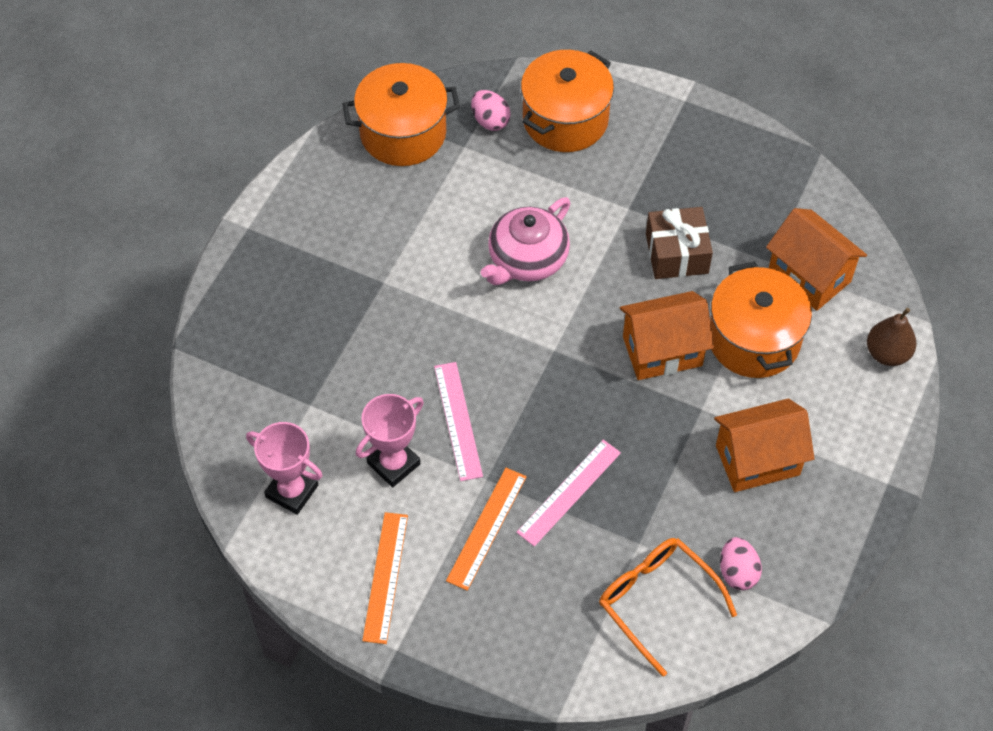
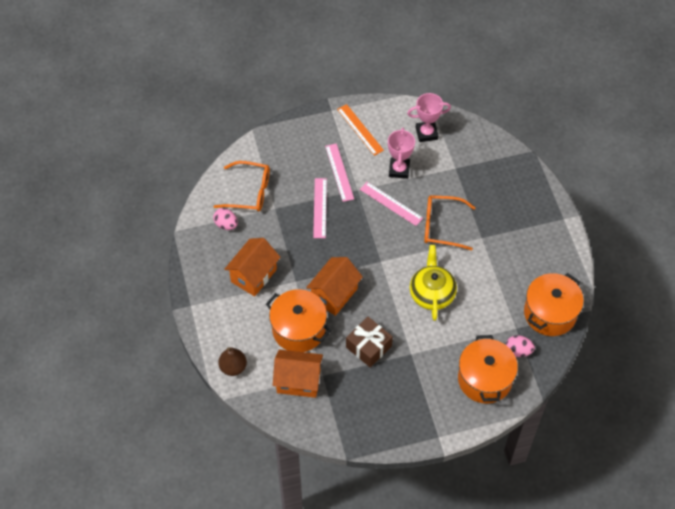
camera: 140 degrees right, 0 degrees up
(420, 336) = (442, 226): none -> orange glasses
(486, 528) = (339, 172): orange ruler -> pink ruler
(526, 259) = (432, 293): pink teapot -> yellow teapot

